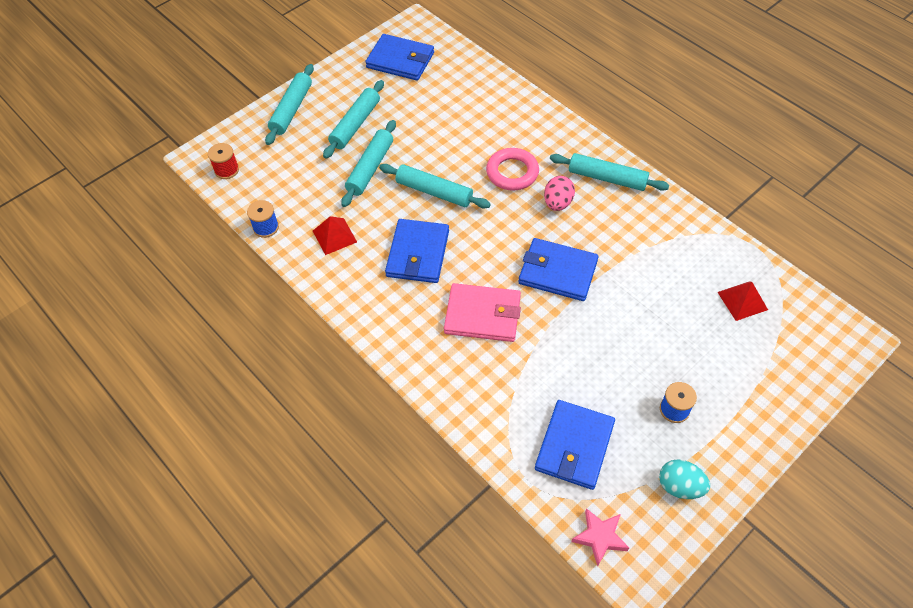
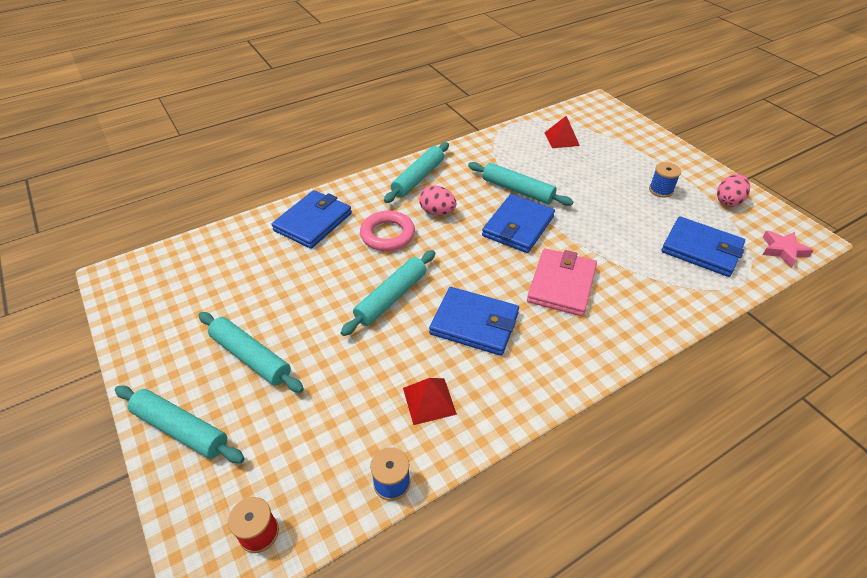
camera: 80 degrees left, 10 degrees down
(370, 168) = (332, 350): turquoise rolling pin -> turquoise rolling pin (517, 190)
(400, 60) = (167, 298): blue wallet -> blue wallet (313, 222)
(680, 486) = (728, 201): turquoise egg -> pink egg

